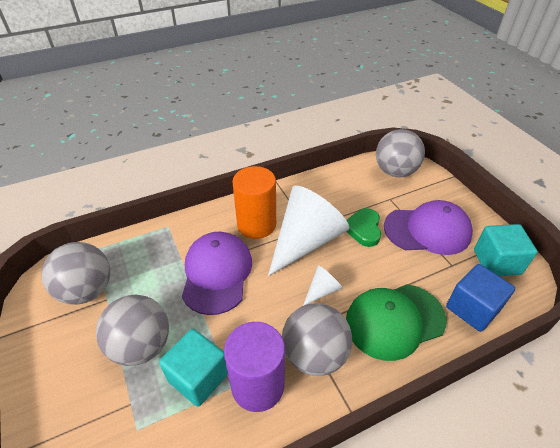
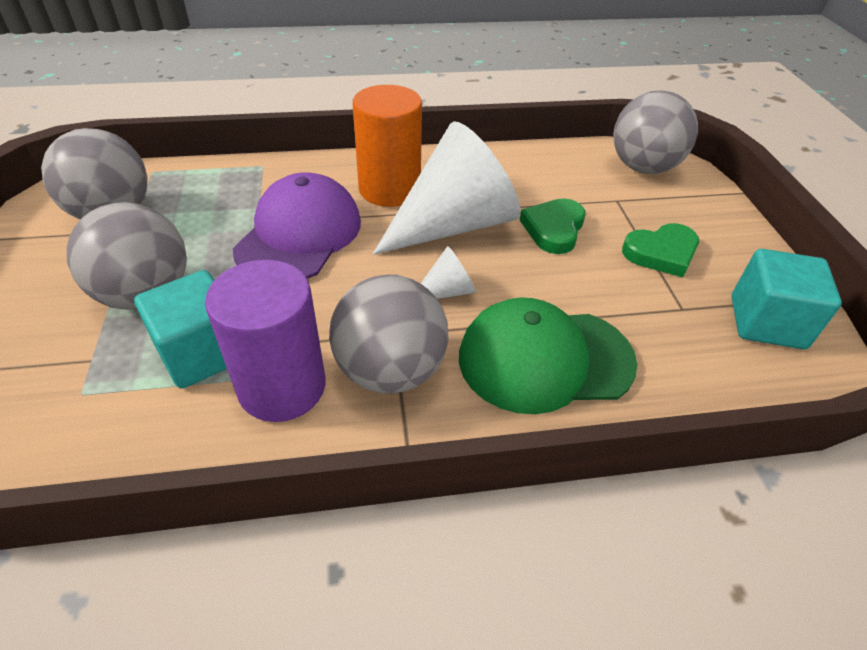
camera: 15 degrees right, 0 degrees up
(427, 230) = (661, 253): purple cap -> green heart
(472, 308) = (691, 376): blue cube -> none

